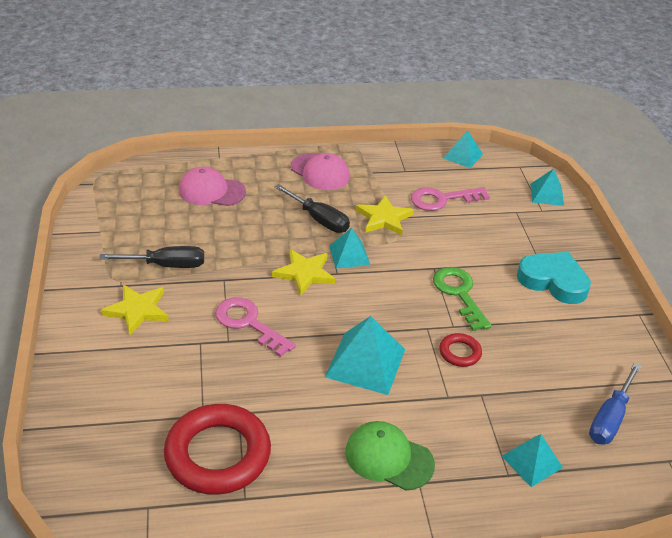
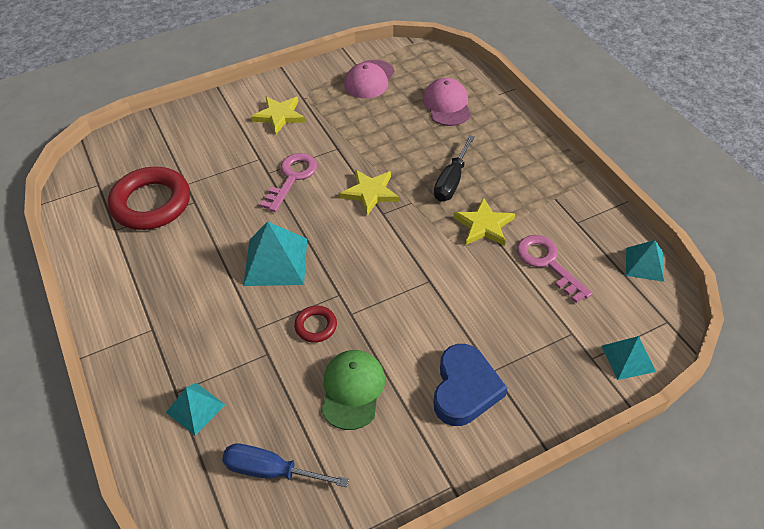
camera: 75 degrees right, 10 degrees up
(166, 265) = (337, 112): black screwdriver -> none
(320, 172) = (525, 162): pink cap -> pink cap (369, 79)
(349, 255) = (412, 215): turquoise pyramid -> none
(388, 458) = (173, 303): green cap -> green cap (352, 390)
(459, 294) = (400, 309): green key -> none
(553, 281) = (465, 389): turquoise heart -> blue heart

